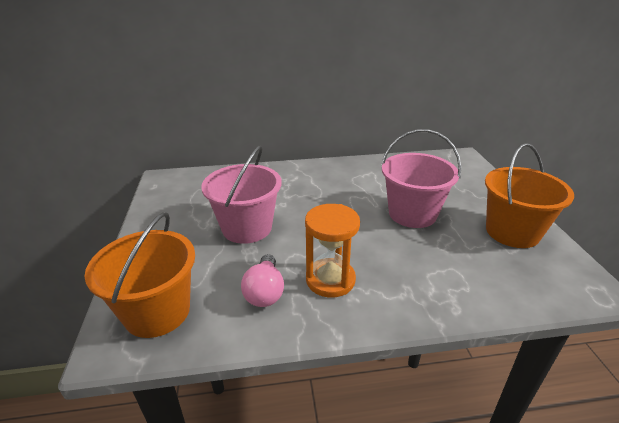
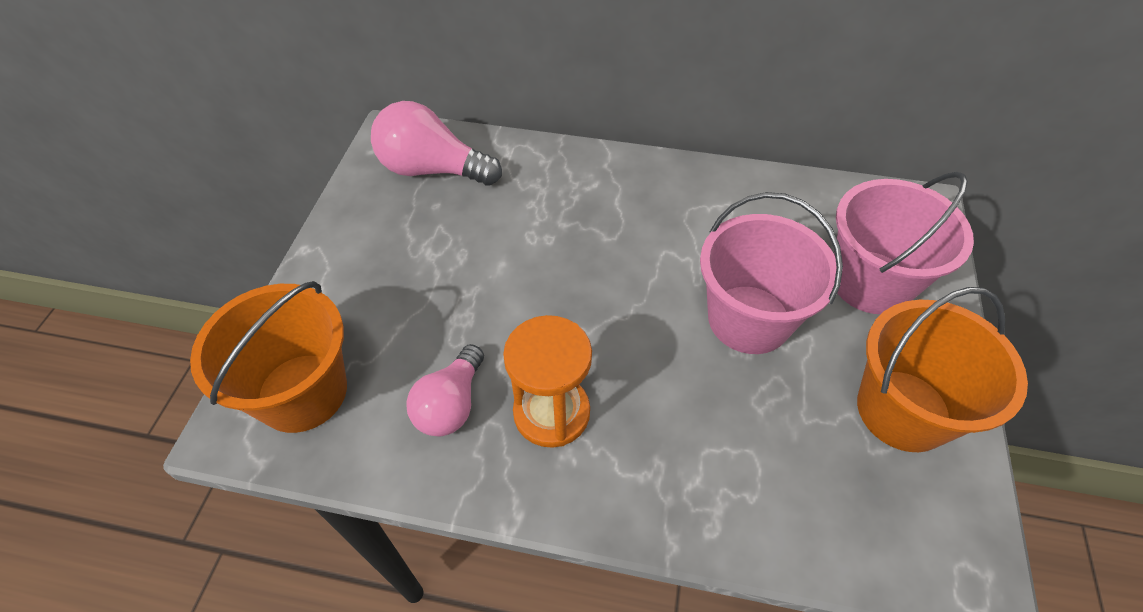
camera: 20 degrees right, 20 degrees up
(196, 188) = (433, 169): none -> pink light bulb
(247, 228) = (474, 274): pink bucket -> pink bucket (870, 282)

